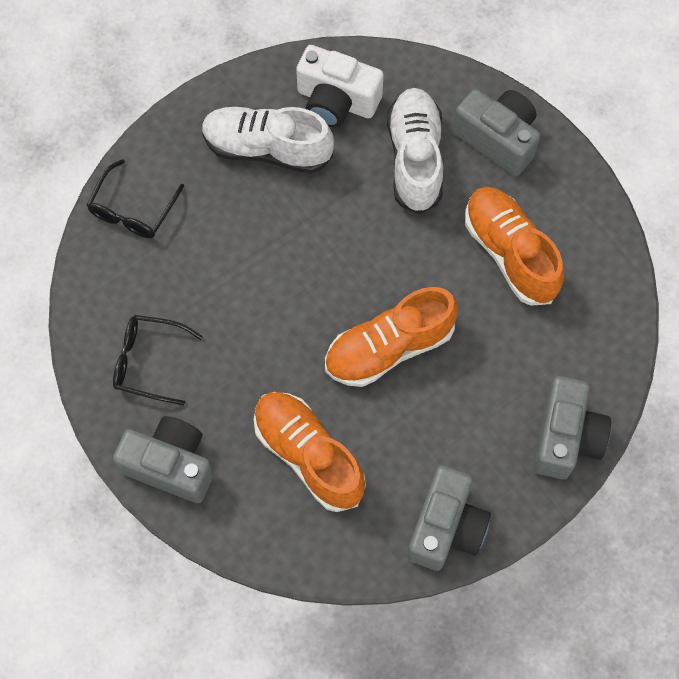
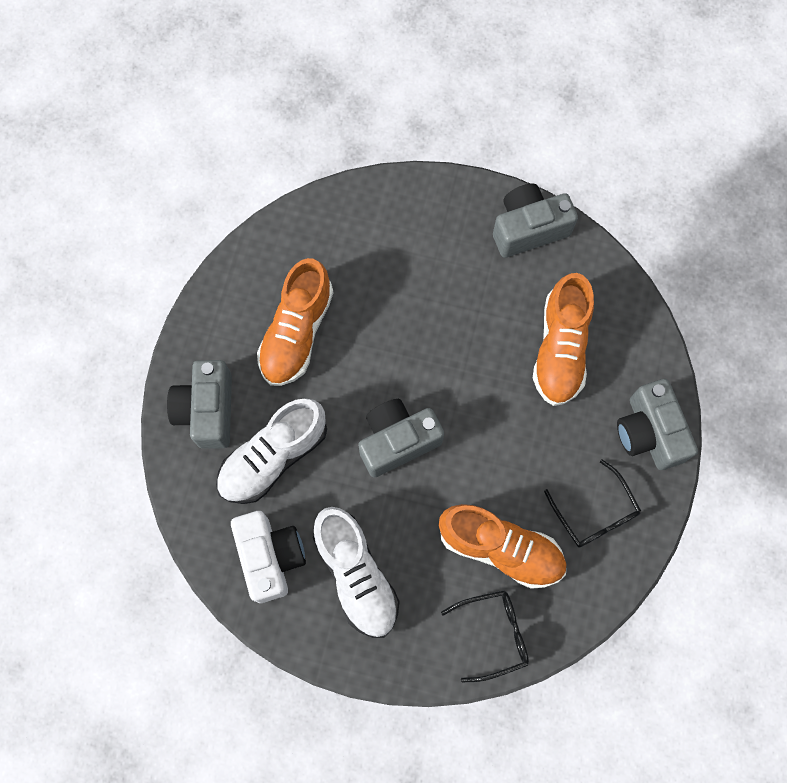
camera: 130 degrees left, 5 degrees up
(389, 348) = (439, 358): orange shoe -> orange shoe (501, 548)
(565, 437) = (404, 202): grey camera -> grey camera (397, 441)

